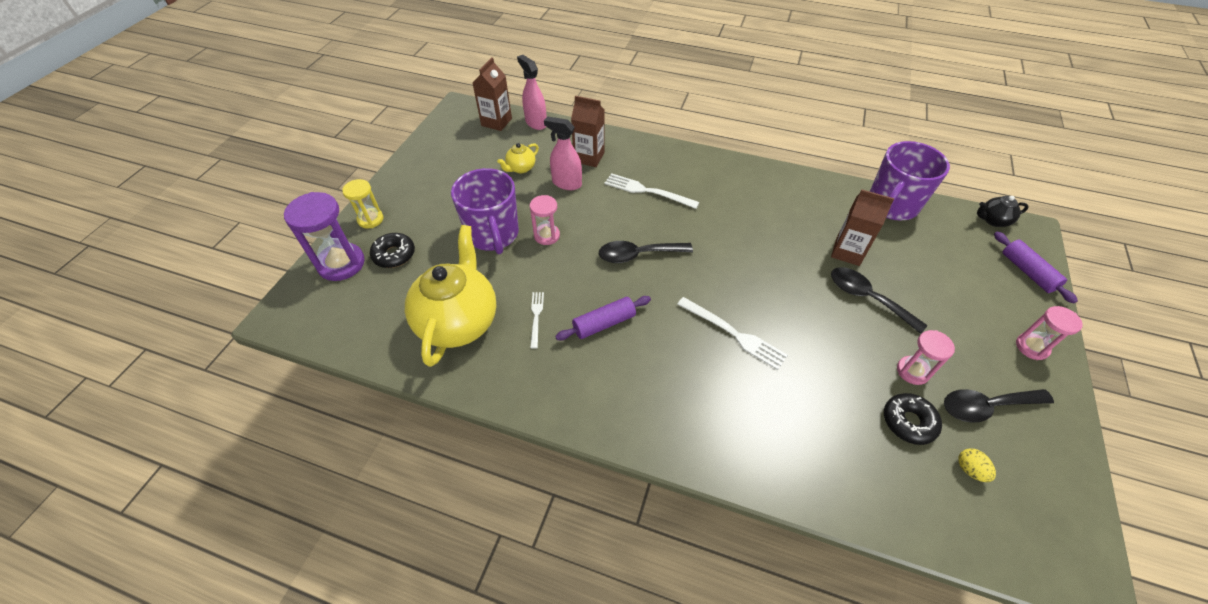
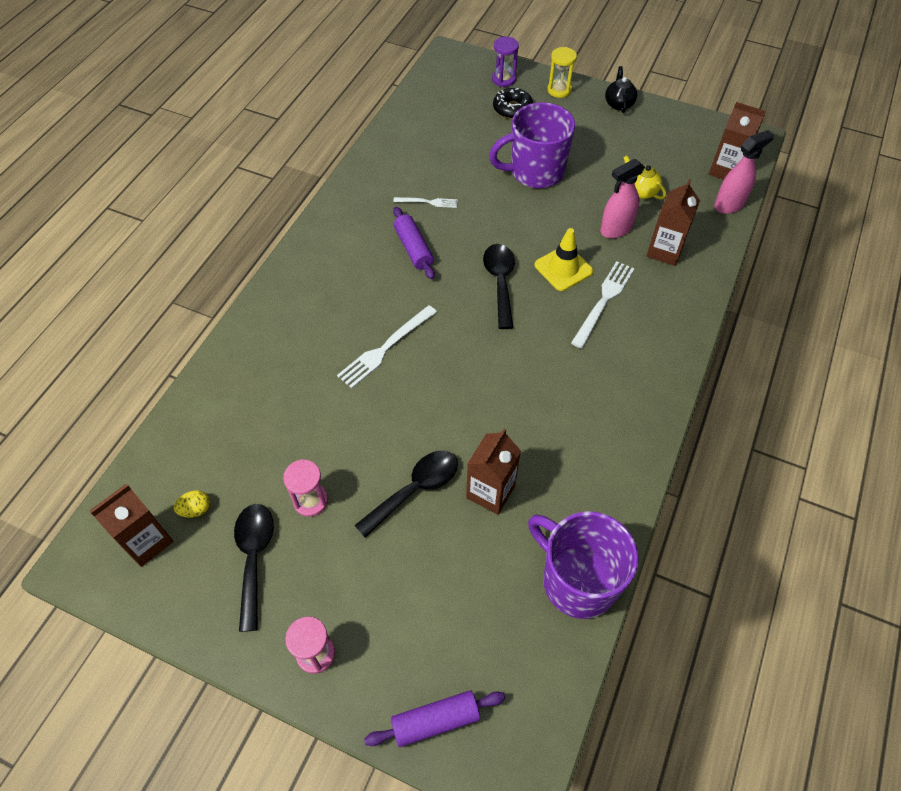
camera: 95 degrees right, 5 degrees up
(341, 264) = (503, 79): purple hourglass -> purple hourglass, size x0.59
(458, 321) = (430, 153): yellow teapot -> none
(547, 235) = (532, 211): pink hourglass -> none
(566, 183) = (615, 229): pink spray bottle -> pink spray bottle turned 150 degrees counterclockwise
(615, 214) = (563, 268): none -> yellow traffic cone
(908, 422) = (256, 474): black donut -> none
(993, 220) = (543, 725): black teapot -> black teapot (618, 104)
(1024, 509) = (147, 541): none -> brown carton

